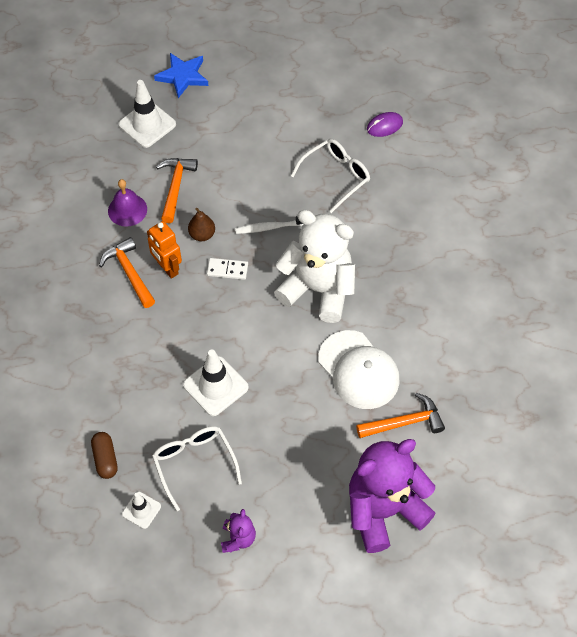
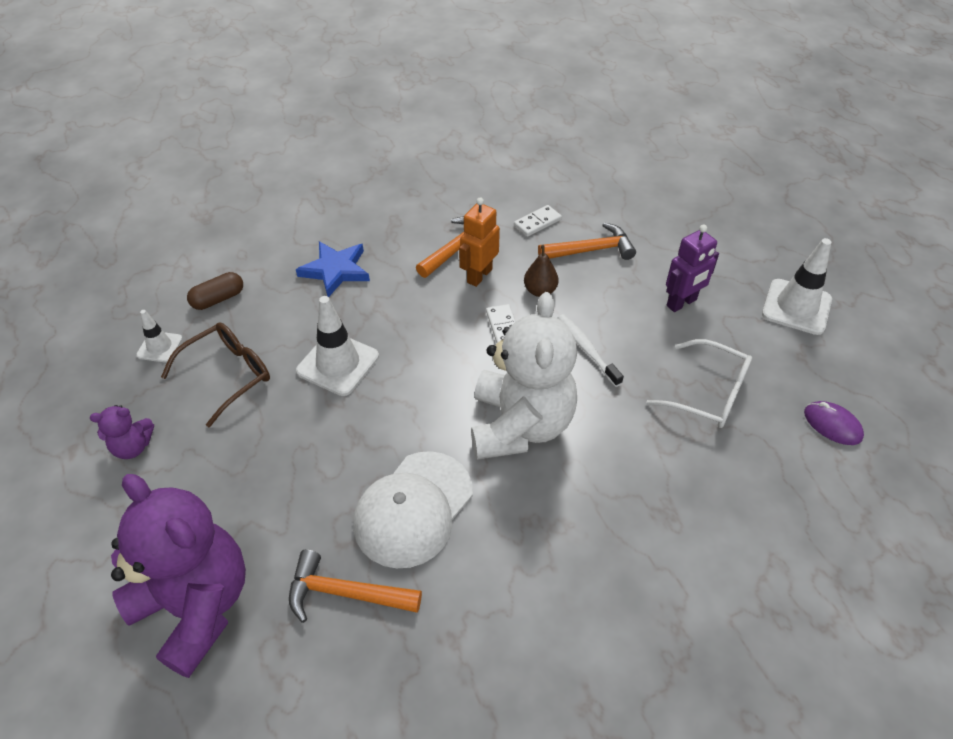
camera: 70 degrees right, 10 degrees down
(127, 210) = (537, 223): purple bell -> white domino
(147, 124) = (658, 204): white traffic cone -> white traffic cone (796, 307)
(183, 76) = (746, 211): blue star -> blue star (336, 270)
(194, 464) = (227, 375): white glasses -> brown glasses
(254, 155) = (682, 303): none -> purple robot
(404, 422) = (346, 593): orange hammer -> orange hammer turned 135 degrees clockwise

